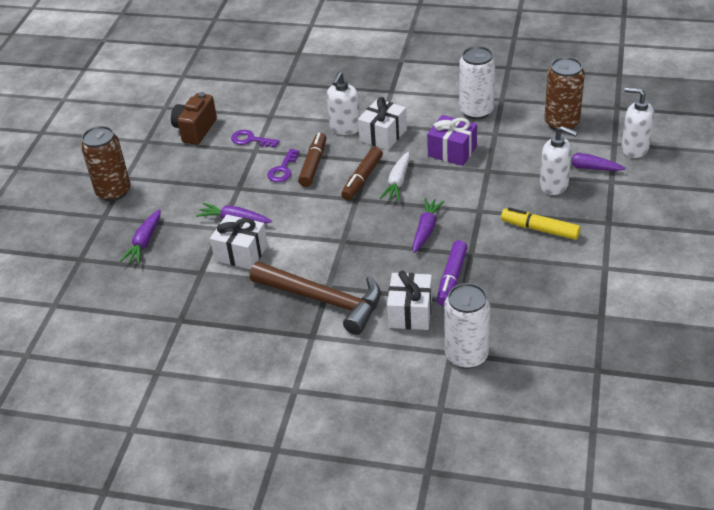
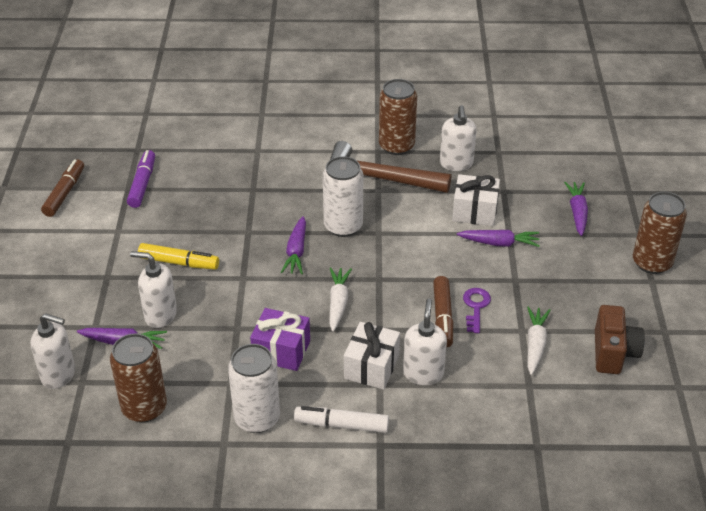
camera: 165 degrees right, 0 degrees up
(233, 309) = (456, 164): none -> white soap dispenser
(250, 140) = (535, 345): purple key -> white carrot
(288, 340) = (396, 146): none -> brown can
(362, 179) = (379, 303): brown marker -> brown marker (65, 193)
(410, 312) = (297, 176): white gift -> none
(415, 103) = (341, 425): none -> white marker
(451, 278) = (264, 207): purple marker -> purple marker (142, 184)
(466, 355) = (244, 149): white can -> white can (343, 226)

